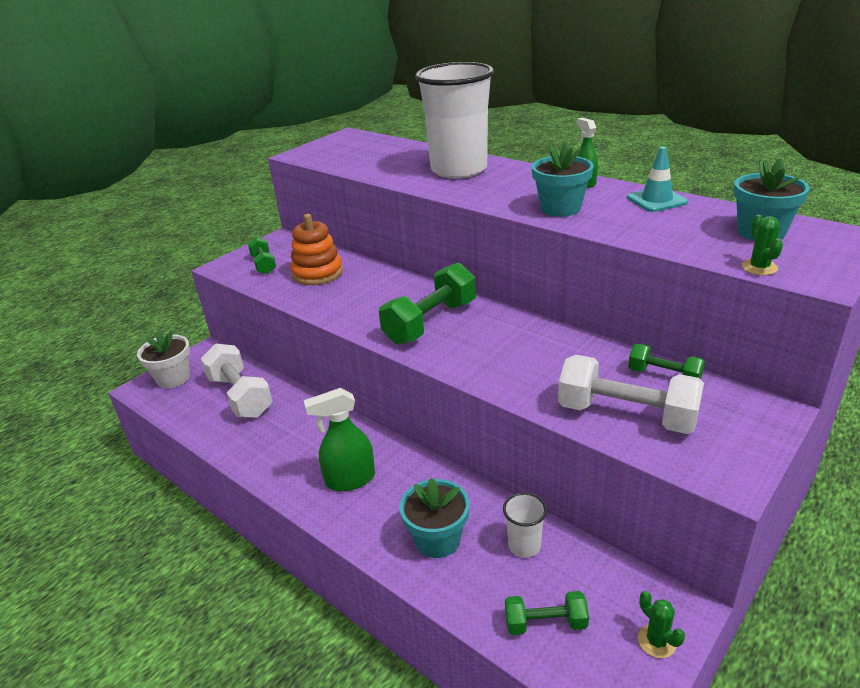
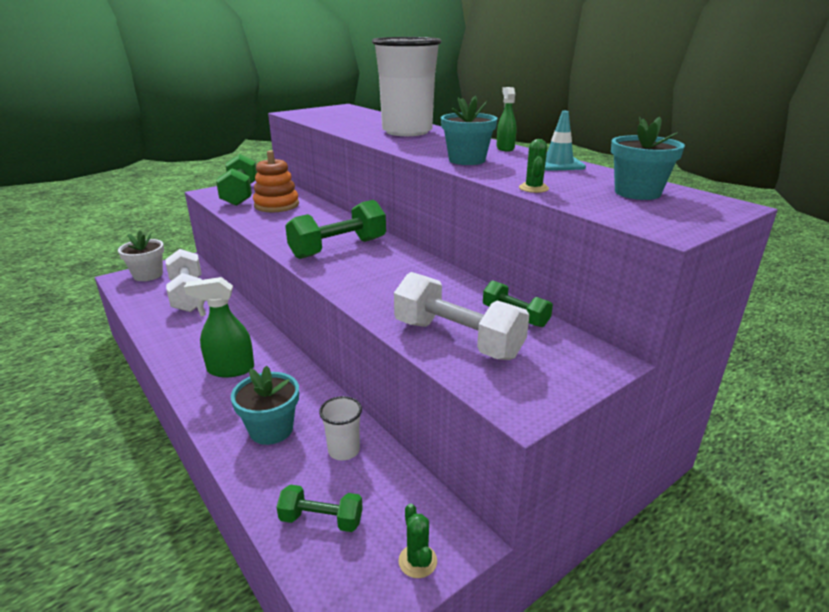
camera: 10 degrees right, 5 degrees down
(263, 264) = (240, 195): green dumbbell -> green dumbbell, size x1.80
(759, 267) = (612, 214): green cactus -> green cactus (533, 188)

